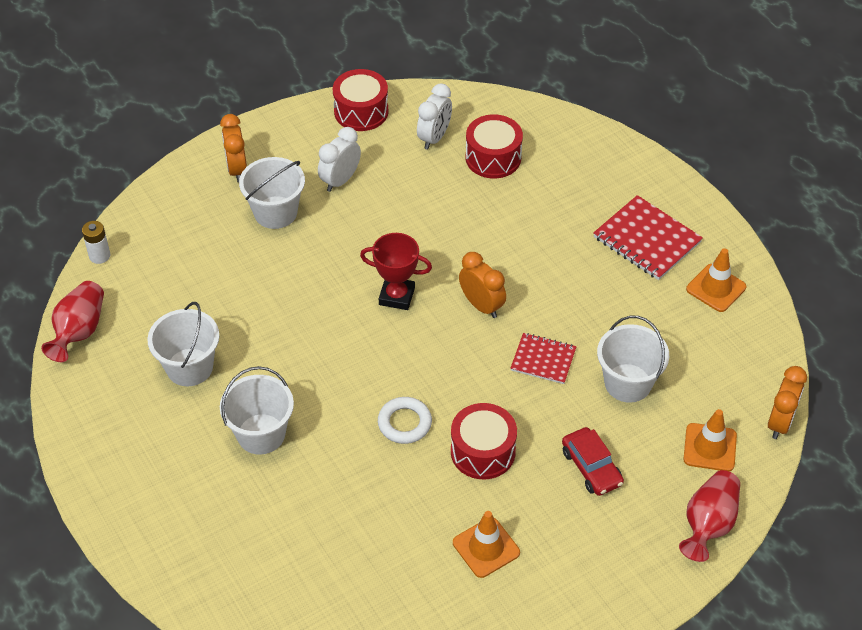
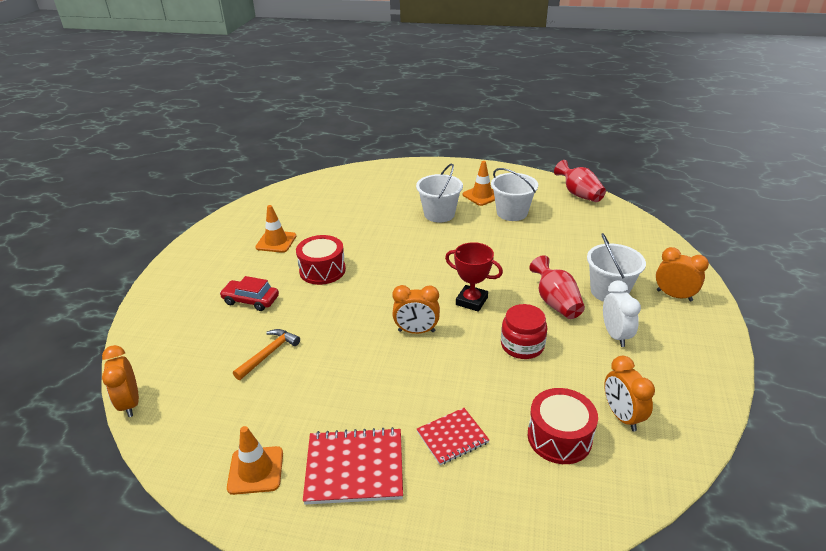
camera: 135 degrees right, 15 degrees down
(99, 256) = (635, 218): white battery -> none
(361, 111) = (698, 391): red drum -> none
(396, 296) = (471, 301): red trophy -> red trophy turned 60 degrees clockwise
(404, 423) = (379, 256): white ring -> none
(419, 228) = (522, 345): none -> red jar
(434, 138) = (622, 416): white clock -> orange clock
(543, 359) = (340, 330): red notebook -> red notebook (452, 437)
(628, 383) = (269, 354): white bucket -> orange hammer
(708, 524) = (151, 318): red vase -> red vase (556, 302)
(710, 447) = (178, 355): orange traffic cone -> orange traffic cone (482, 195)

